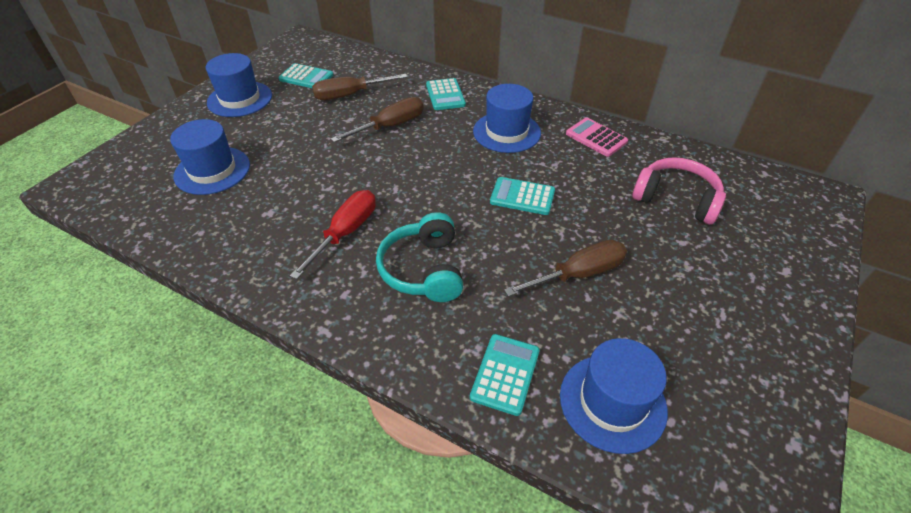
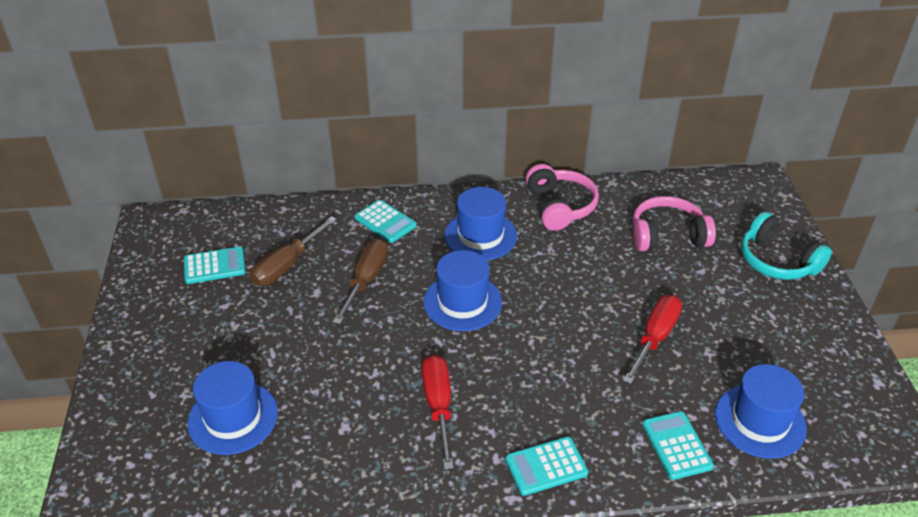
camera: 35 degrees left, 5 degrees down
(240, 99) = (166, 326): blue hat -> blue hat (462, 302)
(423, 269) = (538, 400): turquoise headphones -> turquoise headphones (776, 261)
(522, 197) = (553, 293): turquoise calculator -> turquoise calculator (546, 466)
(578, 274) = (654, 338): brown screwdriver -> red screwdriver
(596, 138) = (560, 206): pink calculator -> pink headphones

